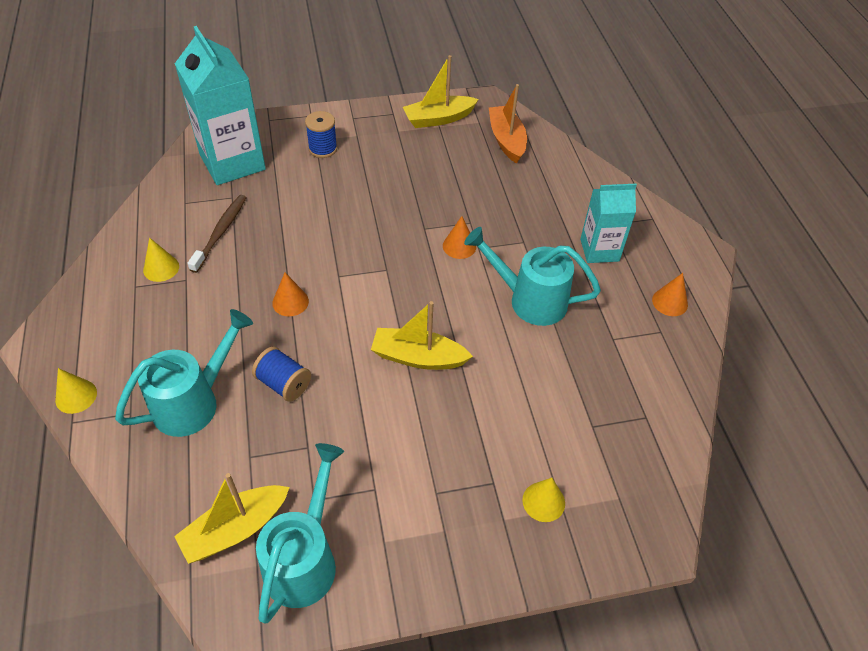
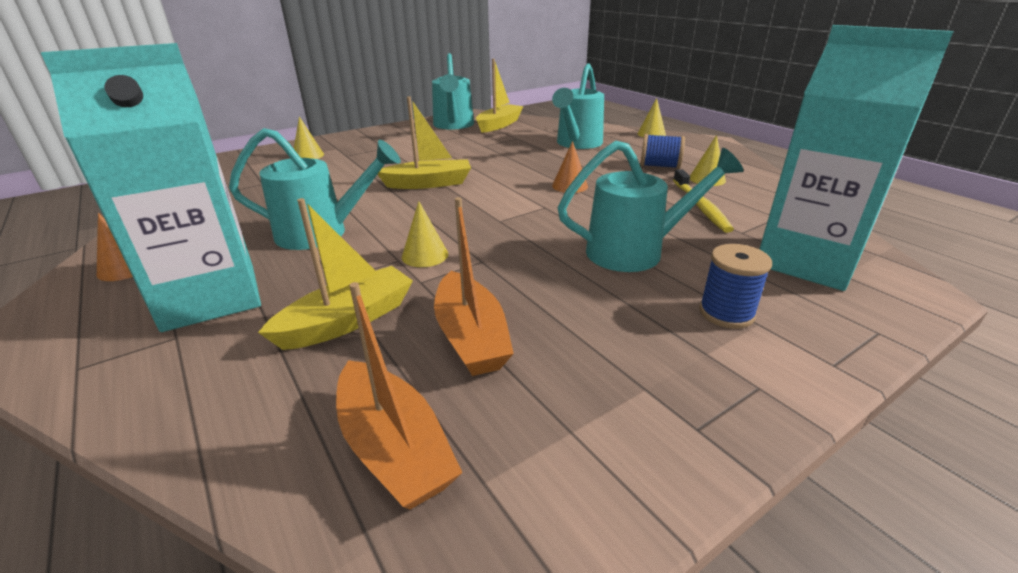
camera: 160 degrees right, 20 degrees down
(220, 233) = (700, 206): brown toothbrush -> yellow toothbrush
(284, 383) = (526, 157): blue spool -> blue spool (659, 166)
(321, 203) = (635, 251): none -> turquoise watering can
(439, 119) = (586, 453): yellow boat -> yellow boat (347, 320)
(457, 176) = (471, 337): none -> orange boat
(459, 246) = (425, 255): orange cone -> yellow cone
(599, 250) = (211, 297): turquoise carton -> turquoise carton, size x1.68

